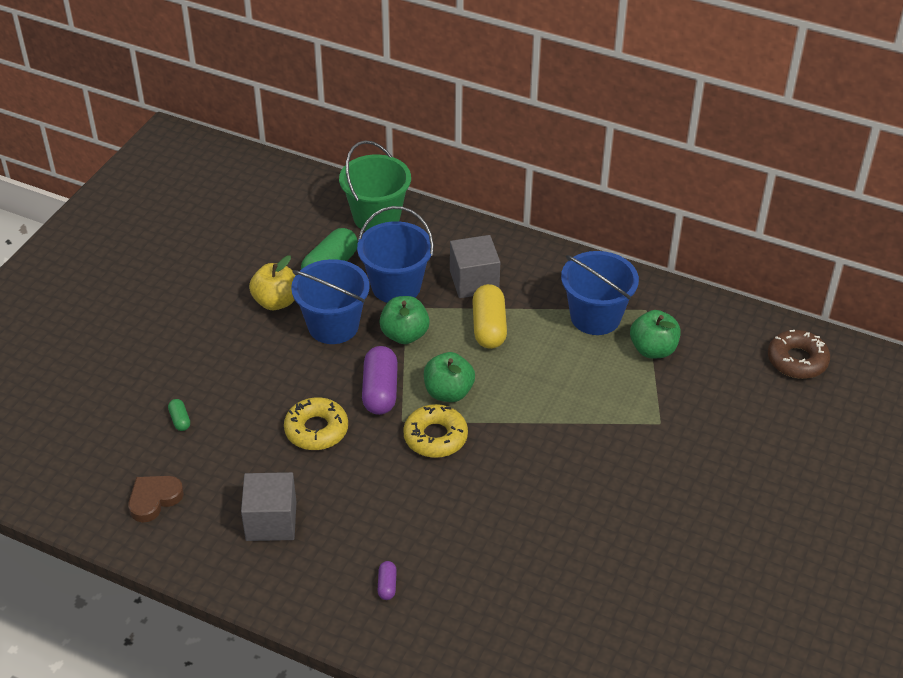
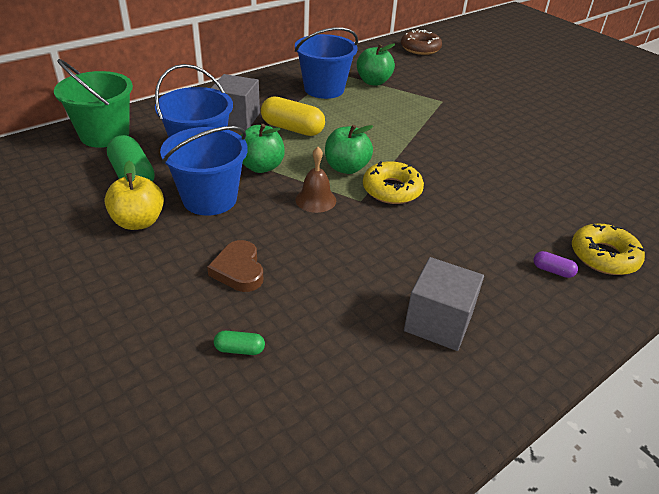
camera: 65 degrees left, 5 degrees down
(154, 499) = (351, 416): brown heart -> brown heart (239, 270)
(316, 430) = (334, 251): yellow donut -> yellow donut (604, 256)
(380, 391) = (315, 200): purple capsule -> brown bell

